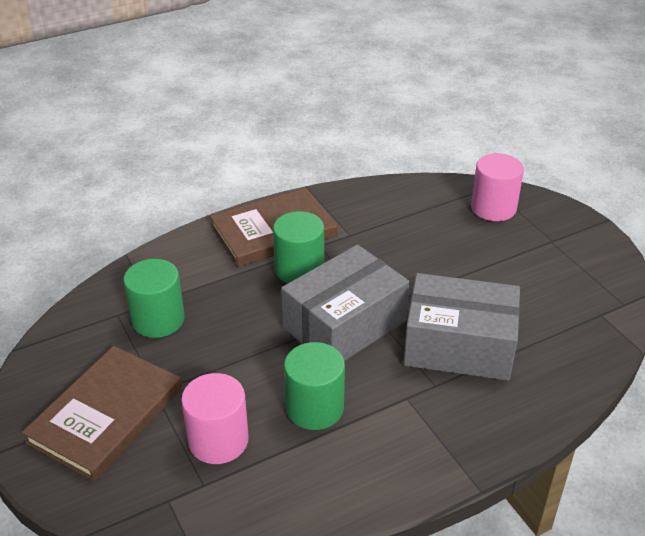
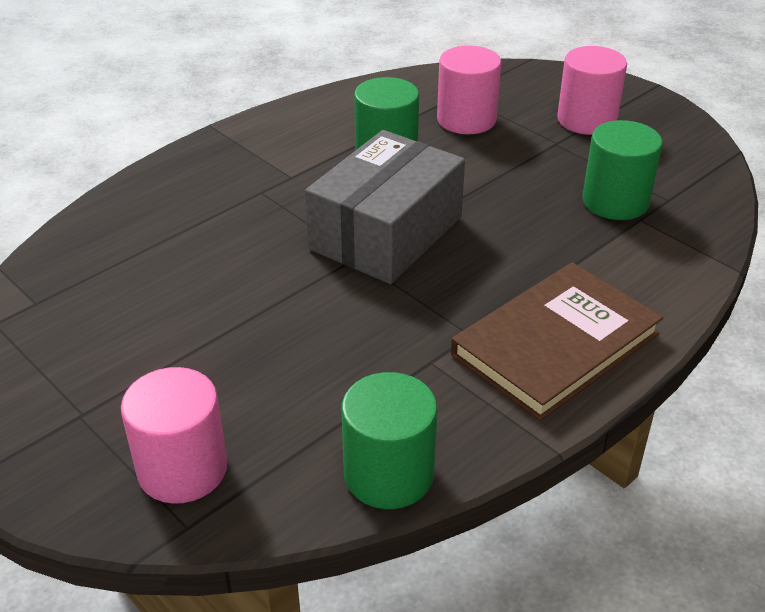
camera: 165 degrees right, 0 degrees up
(106, 415) = (586, 120): brown book -> pink cylinder
(299, 269) = (480, 291): green cylinder -> green cylinder (388, 474)
(459, 345) = (236, 233): grey box -> none

